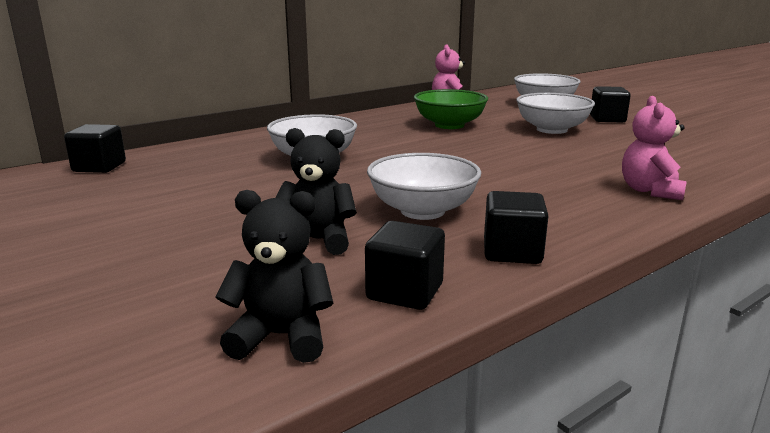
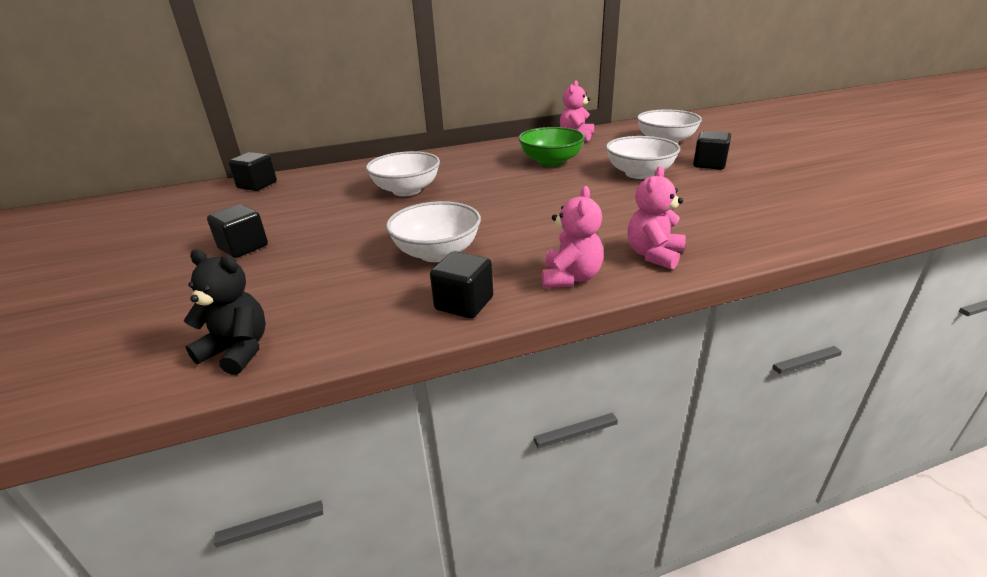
camera: 20 degrees right, 10 degrees up
(317, 241) = (335, 272): black teddy bear -> none
(405, 292) = (349, 328): black cube -> black cube (243, 247)
(595, 217) = (570, 278): none -> pink teddy bear

